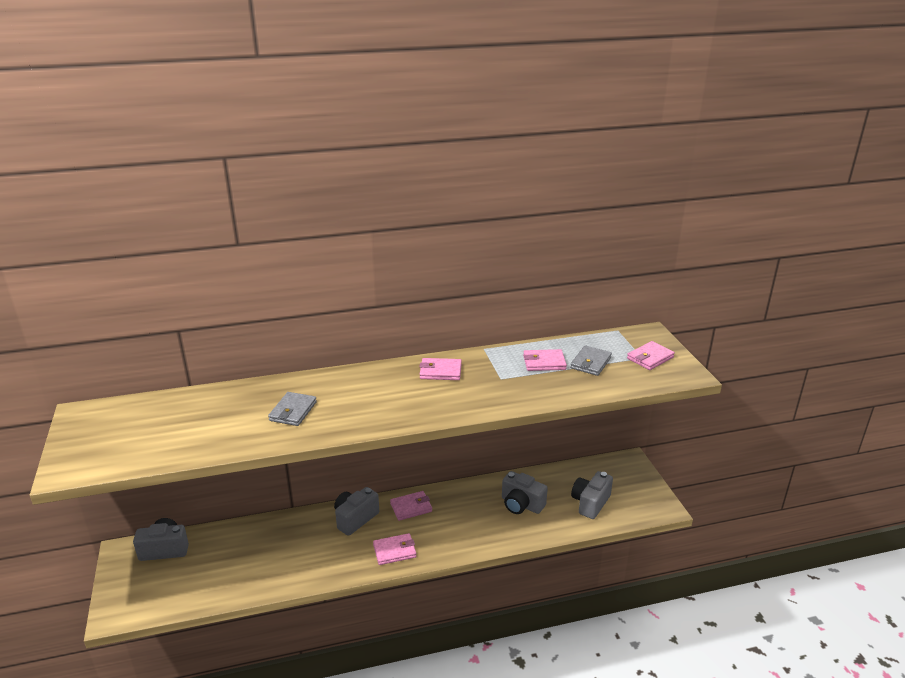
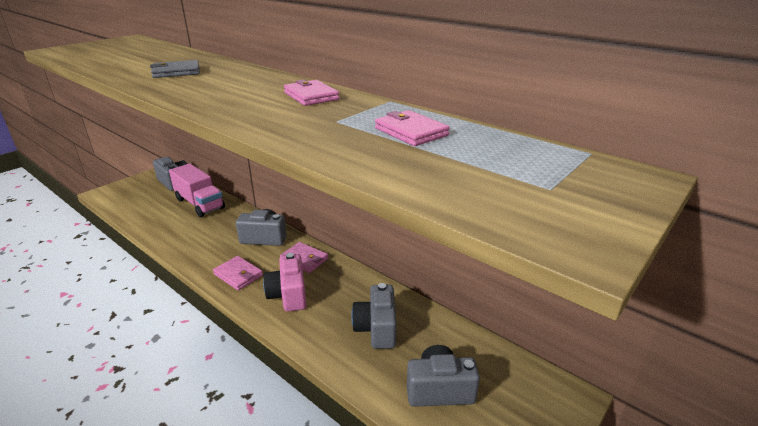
camera: 55 degrees right, 0 degrees up
(241, 542) = (200, 204): none -> pink truck
(447, 532) = (288, 295): none -> pink camera
(590, 363) = (461, 157): grey wallet -> none
(650, 358) = (563, 195): pink wallet -> none

